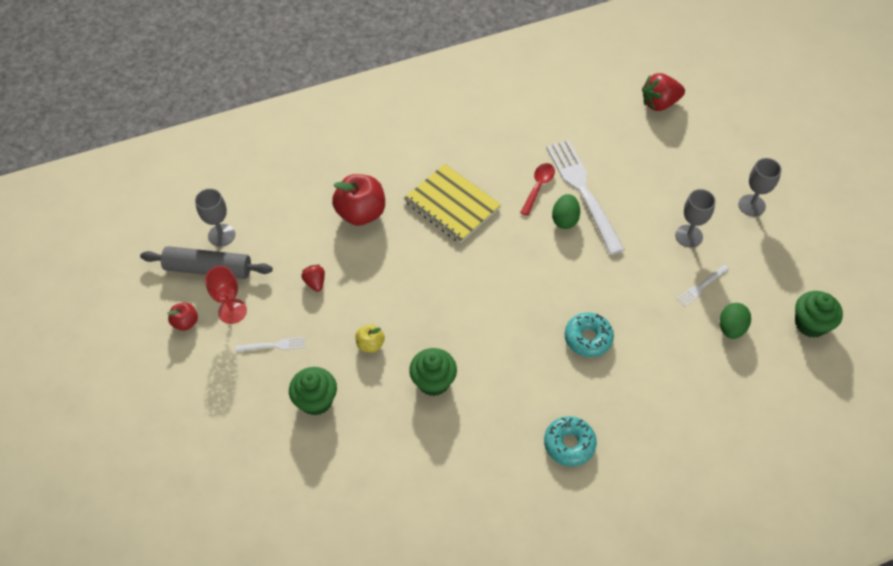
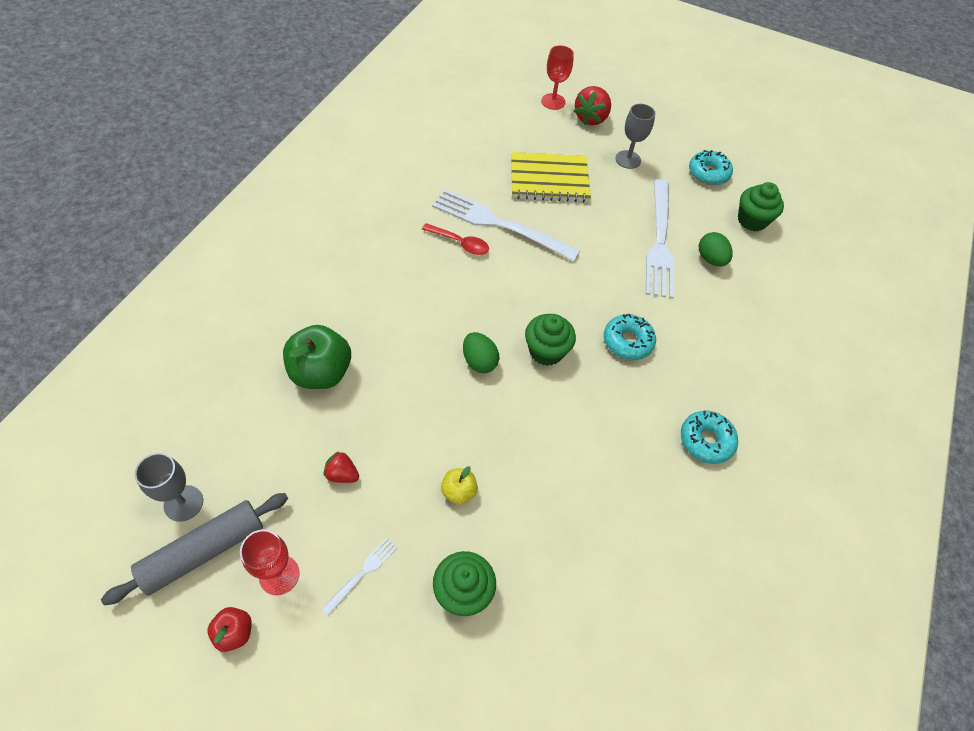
camera: 50 degrees left, 0 degrees up
(361, 213) = (321, 372): red apple -> green apple
(433, 381) = (549, 479): green cupcake -> green cupcake (546, 351)
(452, 205) = (401, 307): yellow notebook -> yellow notebook (549, 179)
(538, 187) = (460, 243): red spoon -> red spoon turned 135 degrees clockwise
(565, 219) = (509, 257): green egg -> green egg (479, 361)
(659, 103) = (485, 121): red strawberry -> red strawberry (591, 118)
(688, 236) = (611, 209): grey goblet -> none
(701, 286) = (659, 242): white fork -> white fork, size x2.34
(738, 119) = (553, 101): none -> red goblet
(816, 261) = (708, 173): none -> turquoise donut

